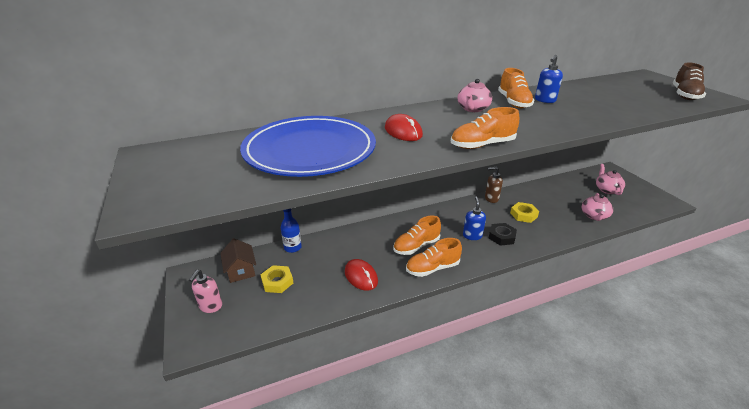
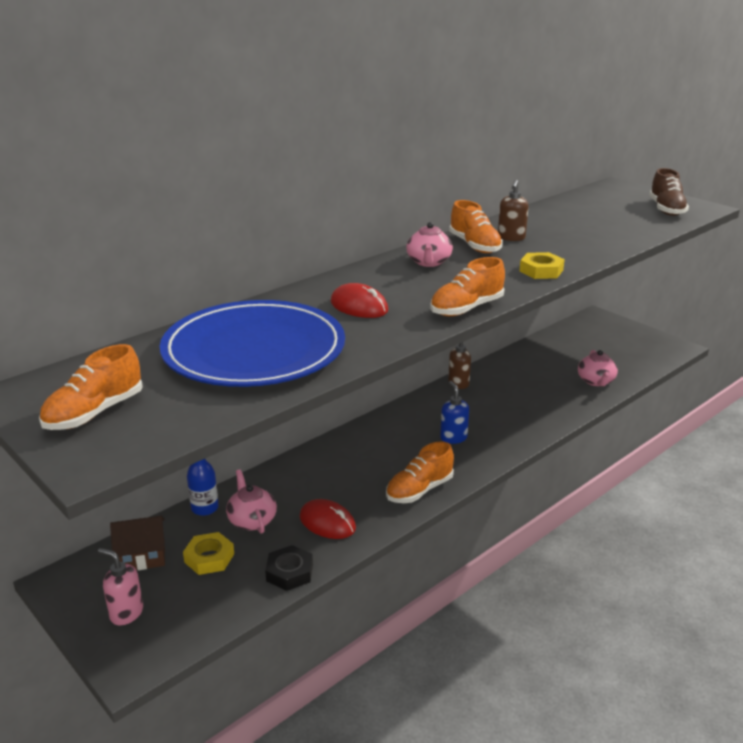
camera: 20 degrees left, 5 degrees down
(210, 306) = (126, 613): pink soap dispenser -> pink soap dispenser turned 120 degrees clockwise
(241, 270) = (142, 556): brown house -> brown house turned 60 degrees counterclockwise
(416, 246) = (384, 467): orange shoe -> orange shoe (94, 413)
(501, 236) = (492, 431): black nut -> black nut (289, 572)
(523, 215) = (509, 397): yellow nut -> yellow nut (541, 271)
(545, 100) = (511, 238): blue soap dispenser -> brown soap dispenser
(607, 190) = (600, 344): pink teapot -> pink teapot (252, 520)

